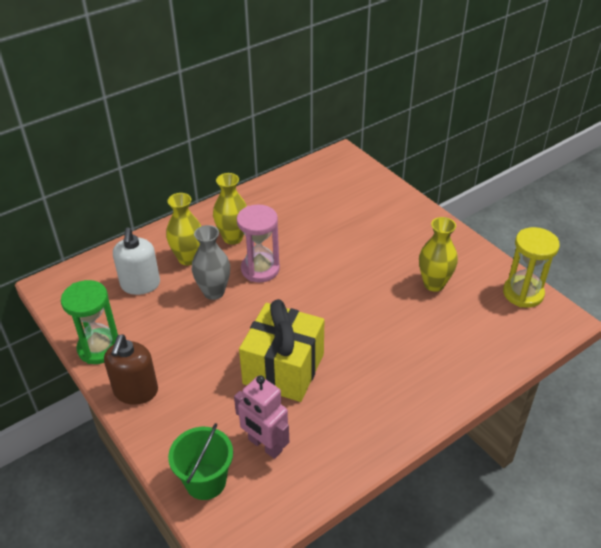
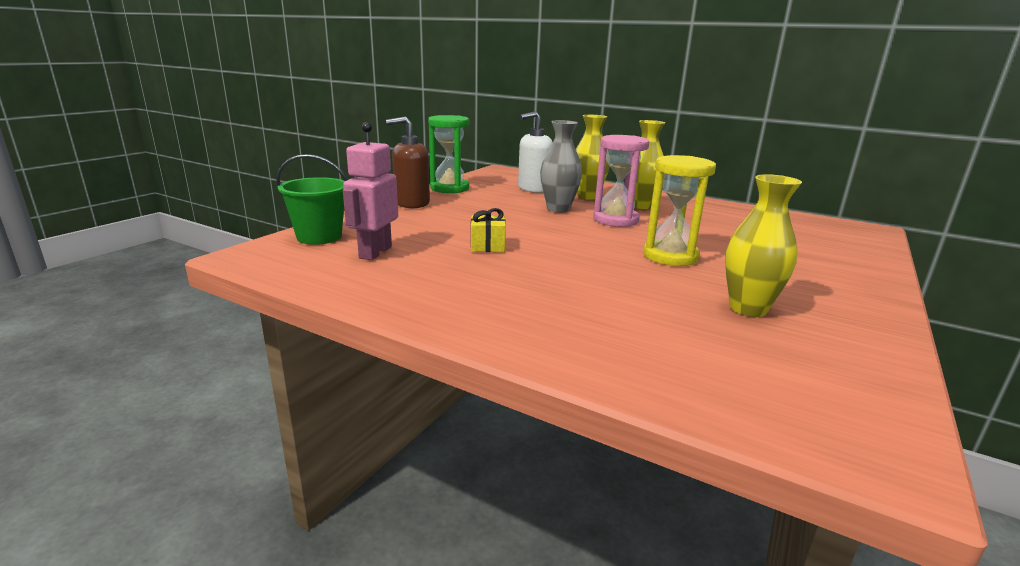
camera: 65 degrees right, 20 degrees down
(283, 369) = (487, 246): yellow gift -> yellow gift, size x0.42
(523, 293) = (868, 393): yellow hourglass -> yellow hourglass (670, 256)

